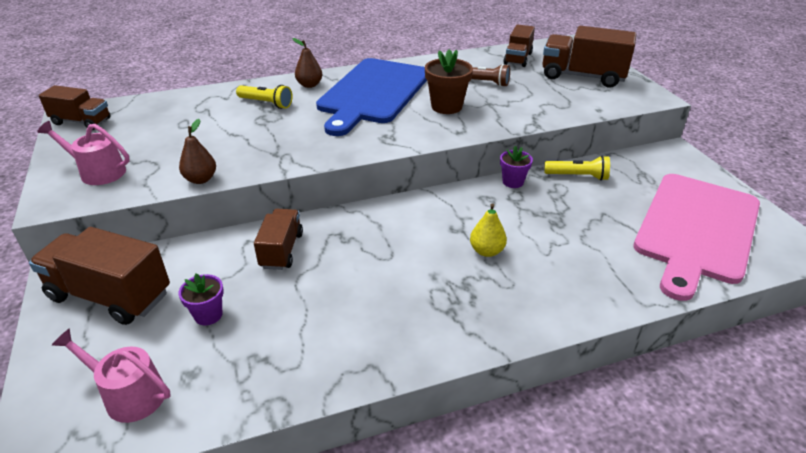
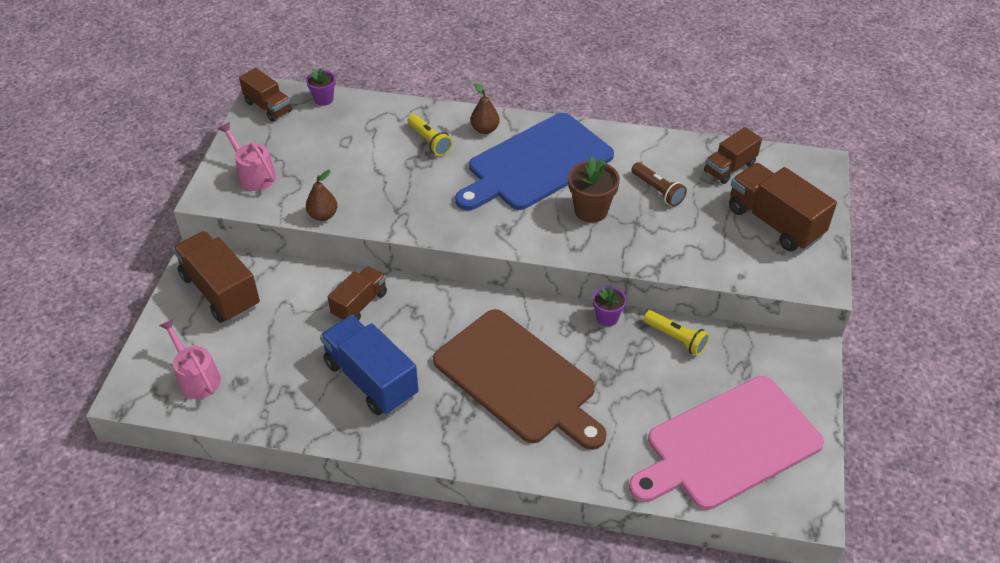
camera: 30 degrees right, 10 degrees up
(208, 315) = (275, 339): purple flower pot -> purple flower pot (323, 99)
(346, 309) = (371, 379): none -> blue truck
(486, 251) = (518, 379): yellow pear -> brown cutting board

